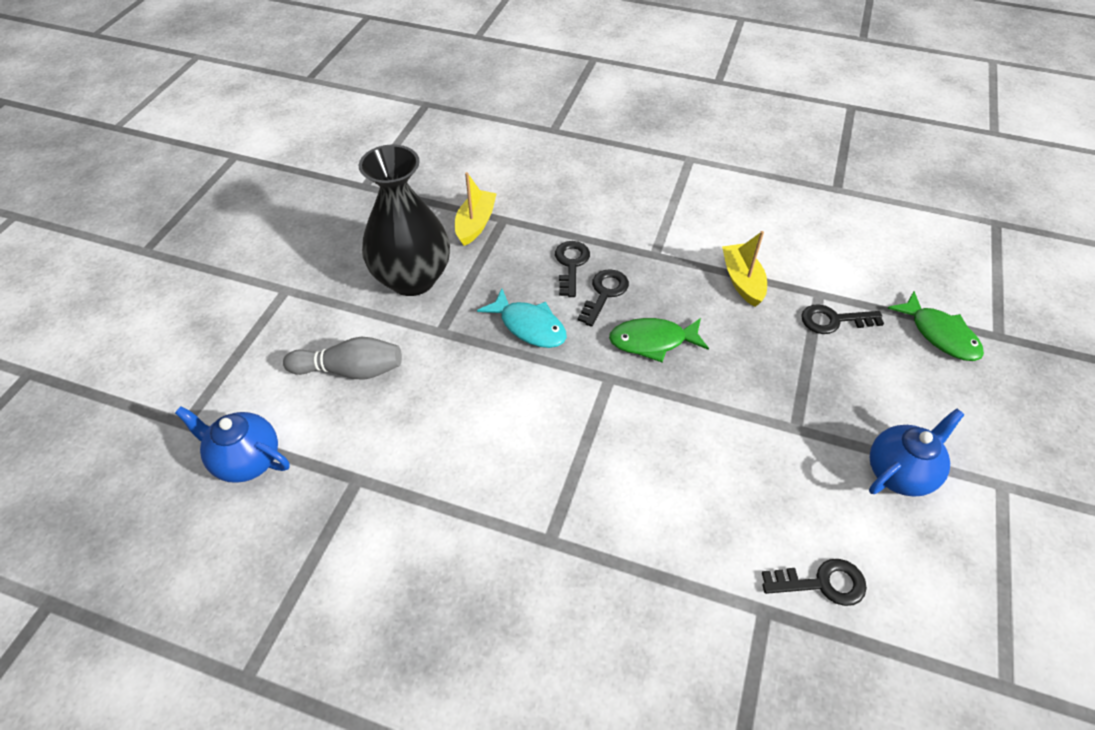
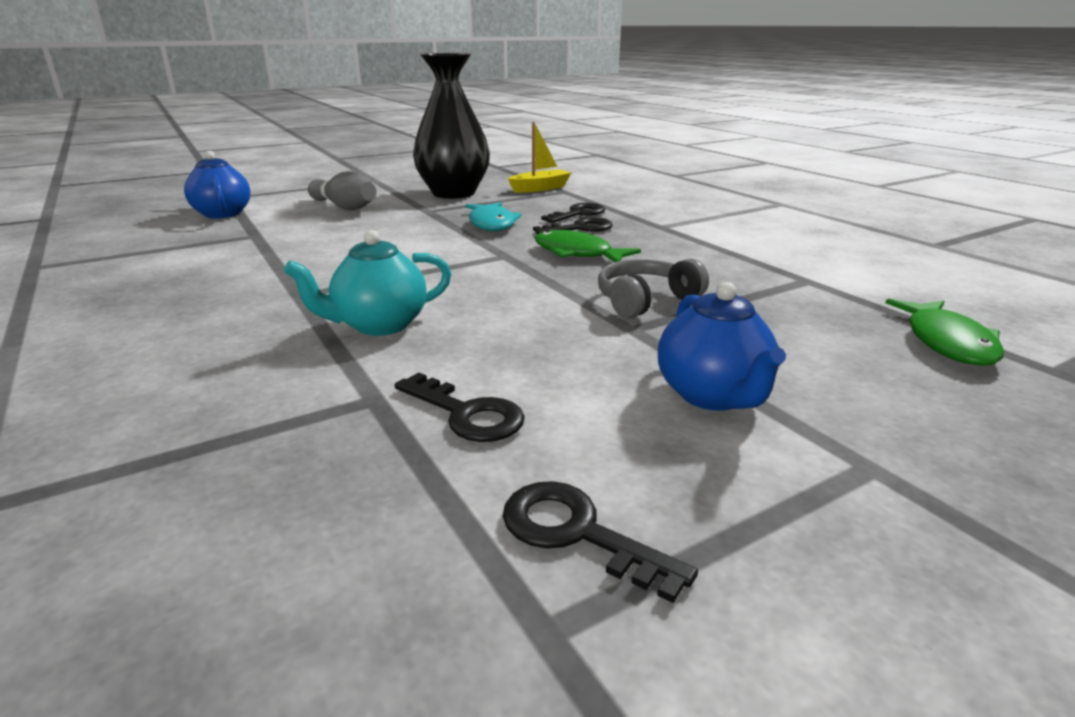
camera: 40 degrees right, 25 degrees down
(660, 536) = (379, 325): none -> turquoise teapot
(742, 281) = (726, 254): yellow boat -> none
(766, 386) = (645, 300): none -> grey headphones
(834, 320) = (799, 295): black key -> black key (578, 533)
(900, 472) = (713, 395): blue teapot -> blue teapot turned 75 degrees clockwise

